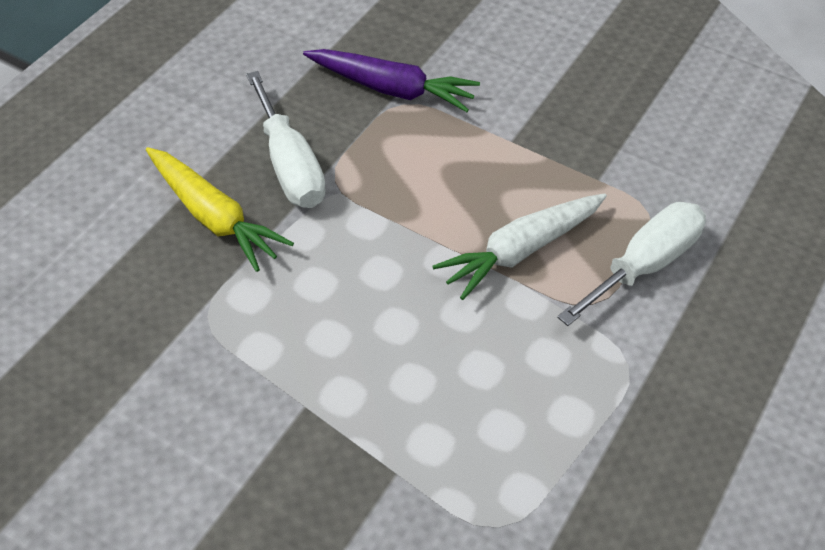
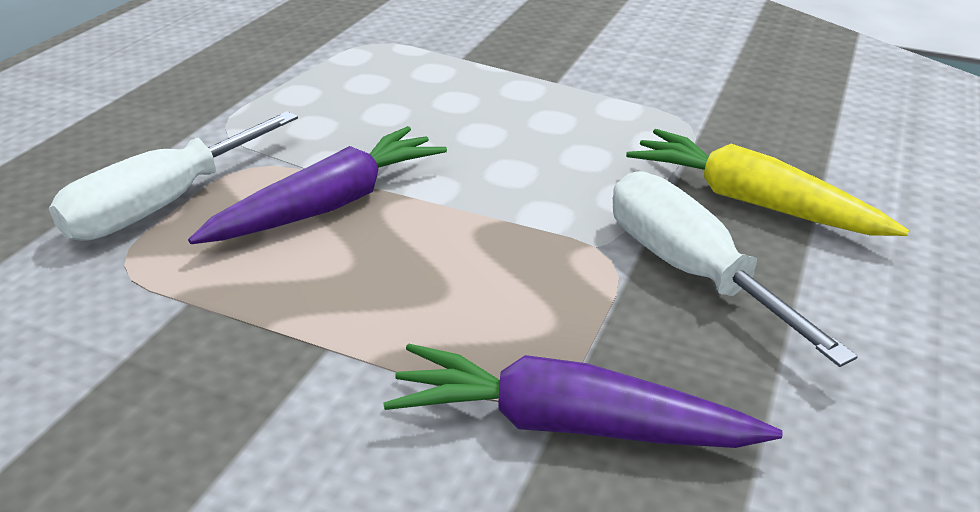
camera: 175 degrees right, 15 degrees down
(521, 251) = (330, 204): white carrot -> purple carrot

